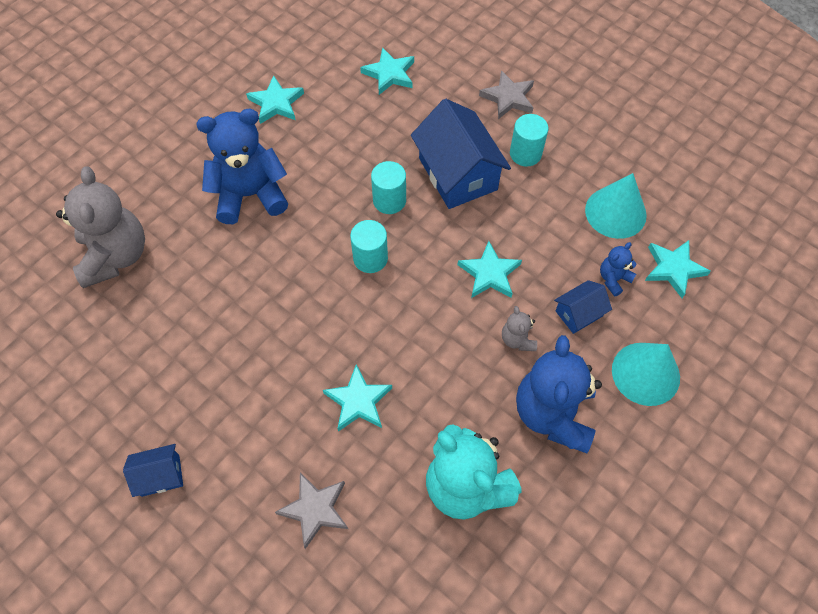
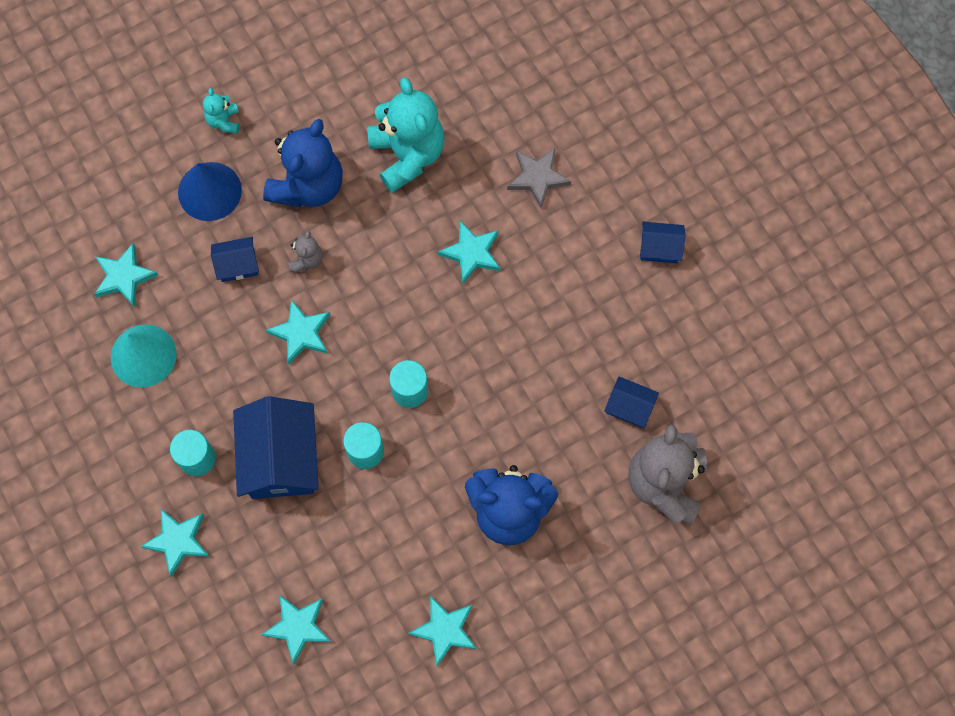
camera: 160 degrees left, 10 degrees up
(161, 308) = (629, 407): none -> blue house
(508, 97) = (178, 541): grey star -> turquoise star
(613, 279) = (186, 286): blue teddy bear -> none
(645, 373) = (209, 191): turquoise cone -> blue cone
(675, 452) = (224, 121): none -> turquoise teddy bear

